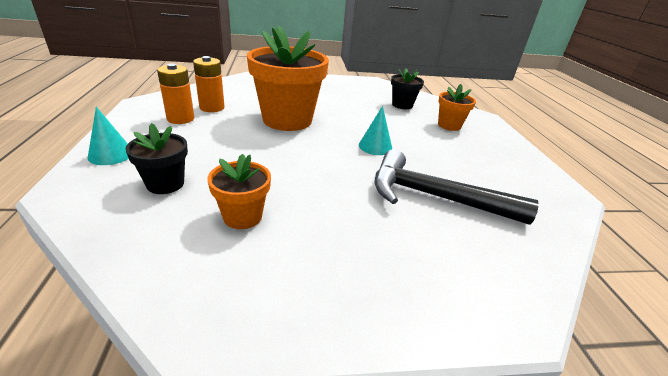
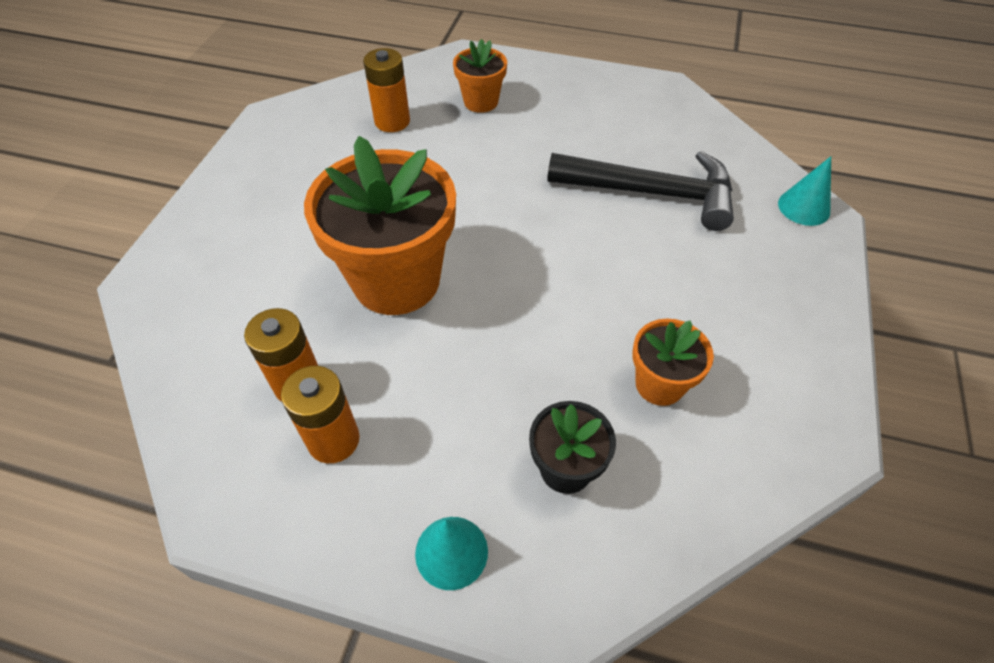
camera: 65 degrees left, 20 degrees up
(375, 146) = (519, 202): turquoise cone -> turquoise cone (804, 207)
(402, 105) = (392, 121): black flower pot -> orange battery
(435, 197) = (651, 193): black hammer -> black hammer turned 120 degrees counterclockwise

